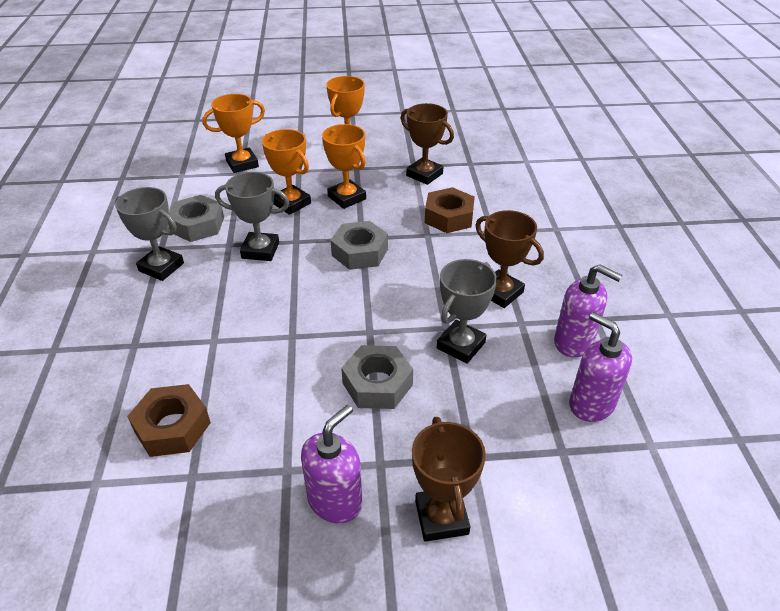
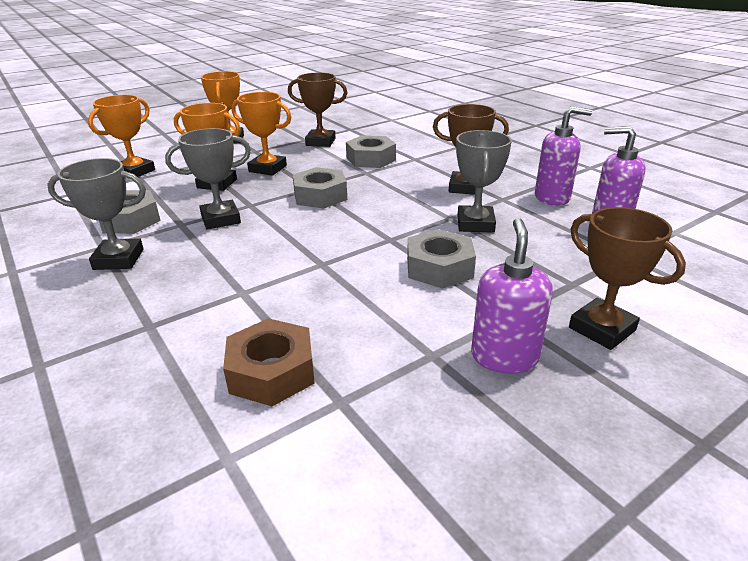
camera: 30 degrees left, 10 degrees down
(449, 217) = (371, 159): brown nut -> grey nut

